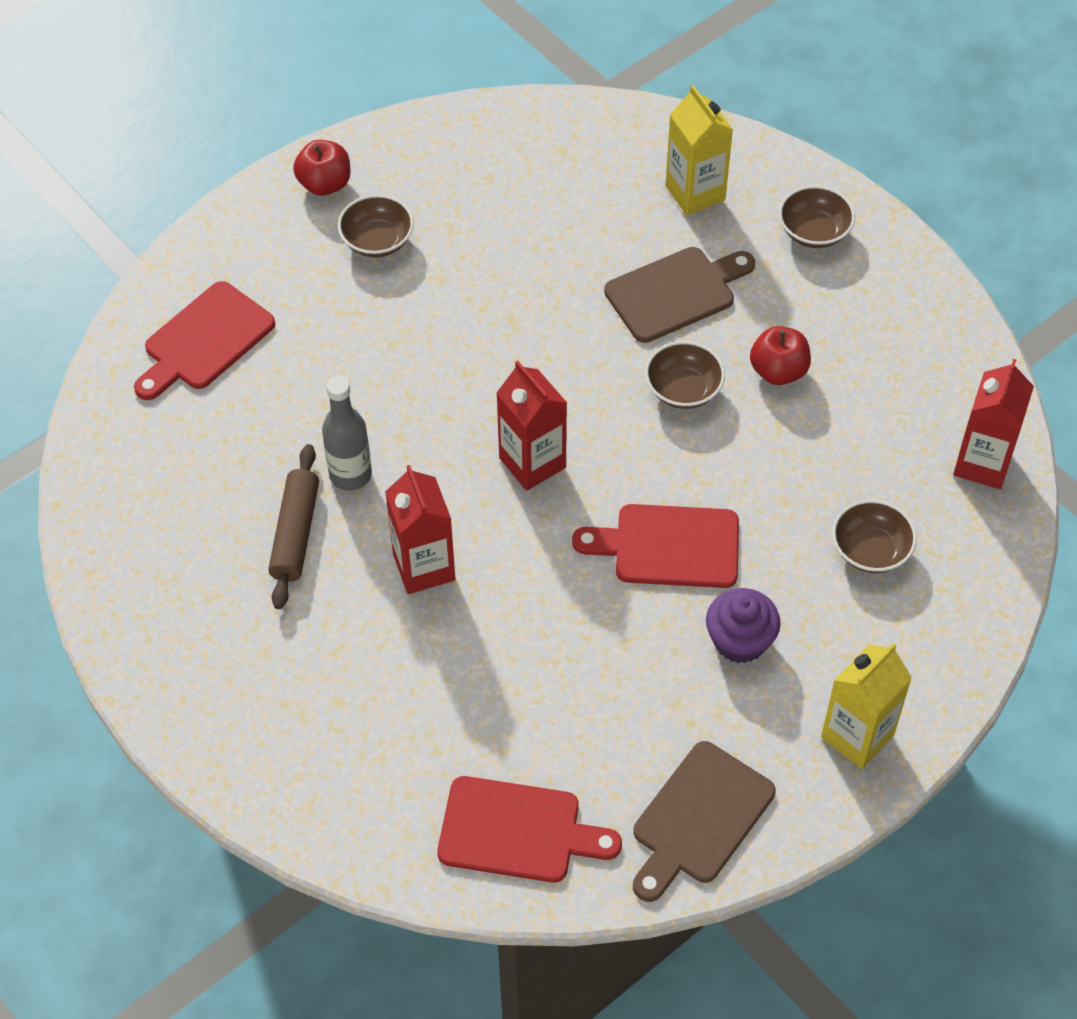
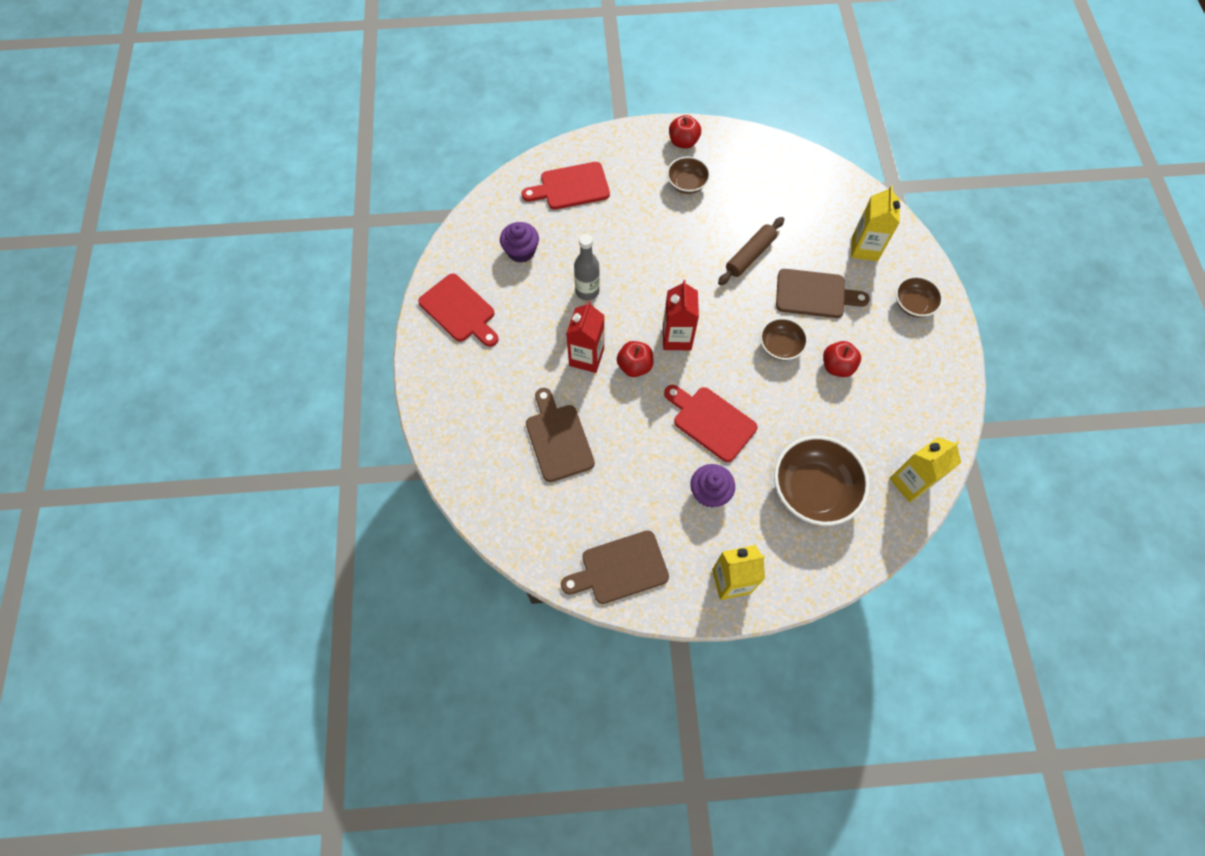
camera: 35 degrees right, 10 degrees up
(203, 476) = (521, 251): none -> purple cupcake
(296, 533) = (541, 304): brown rolling pin -> brown rolling pin (750, 255)
(473, 704) = (558, 439): none -> brown cutting board
(503, 537) = (634, 366): none -> red apple
(517, 831) = (531, 515): red cutting board -> red cutting board (459, 310)
(870, 550) = (813, 490): brown bowl -> brown bowl, size x1.80
(982, 463) = (910, 482): red carton -> yellow carton

